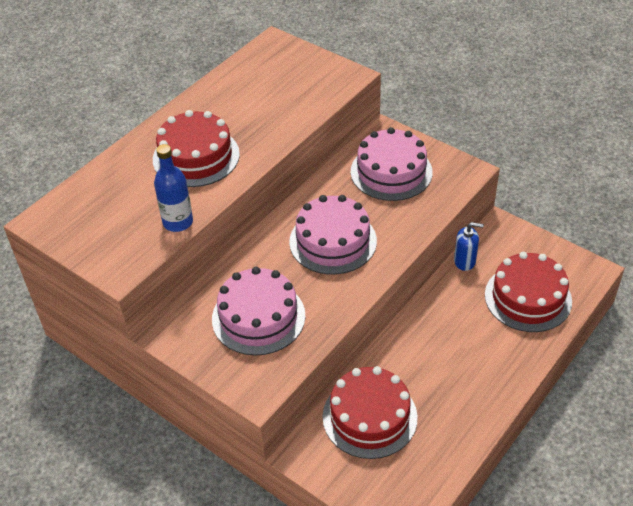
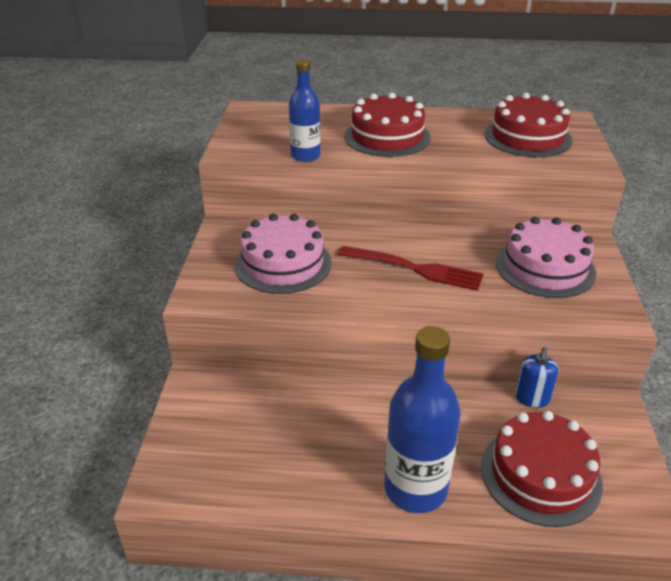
camera: 55 degrees right, 10 degrees down
(333, 241) = (414, 268): pink cake -> red fork
(369, 417) = (268, 410): red cake -> red cake (527, 137)
(465, 261) = (532, 398): blue soap dispenser -> blue soap dispenser turned 45 degrees clockwise
(498, 367) = (415, 488): none -> blue bottle

